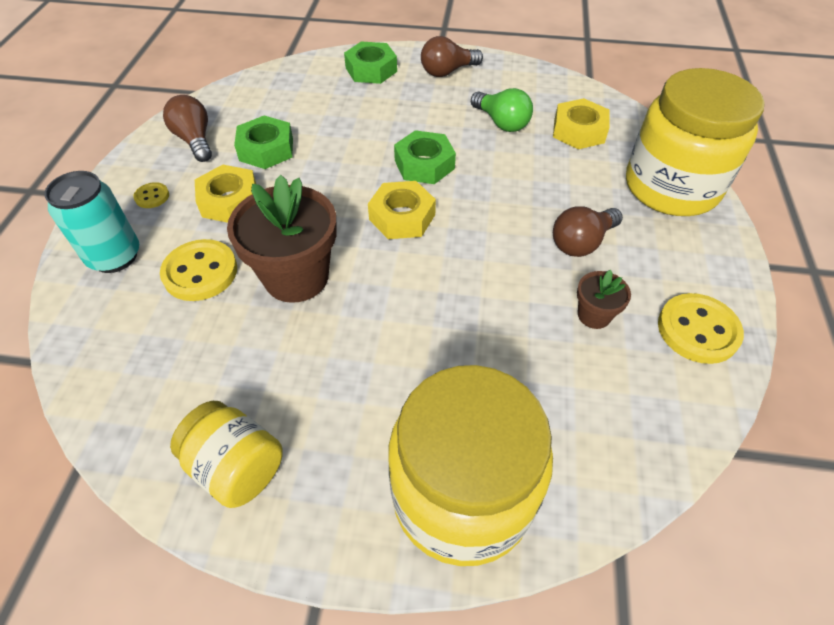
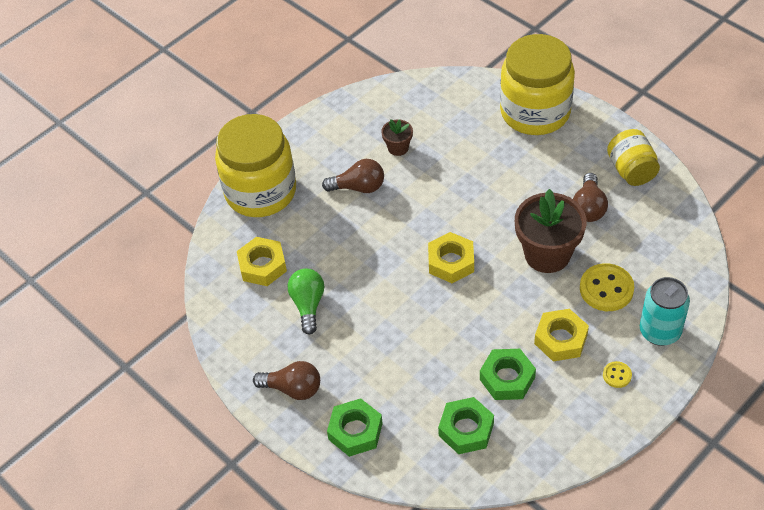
camera: 140 degrees left, 0 degrees up
(195, 140) = (560, 422): brown light bulb -> brown light bulb (588, 207)
(424, 164) = (400, 297): green nut -> green nut (466, 429)
(698, 330) = (355, 115): yellow button -> none

